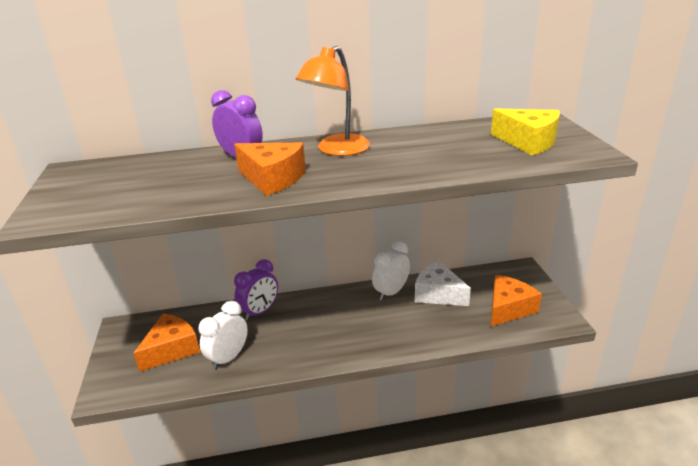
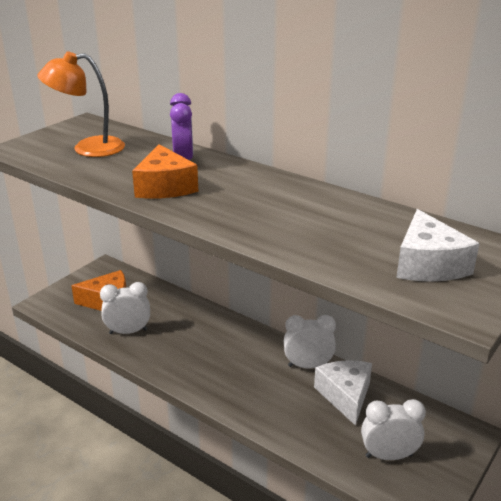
camera: 45 degrees right, 0 degrees up
(260, 311) = (193, 313): purple clock -> none
(336, 150) = (254, 186): orange lamp -> orange lamp (88, 148)
(508, 308) = (388, 455): orange cheese -> white clock
(528, 142) = (428, 264): yellow cheese -> white cheese

